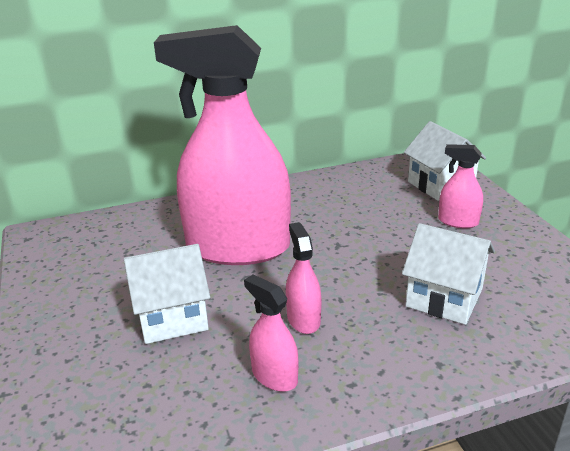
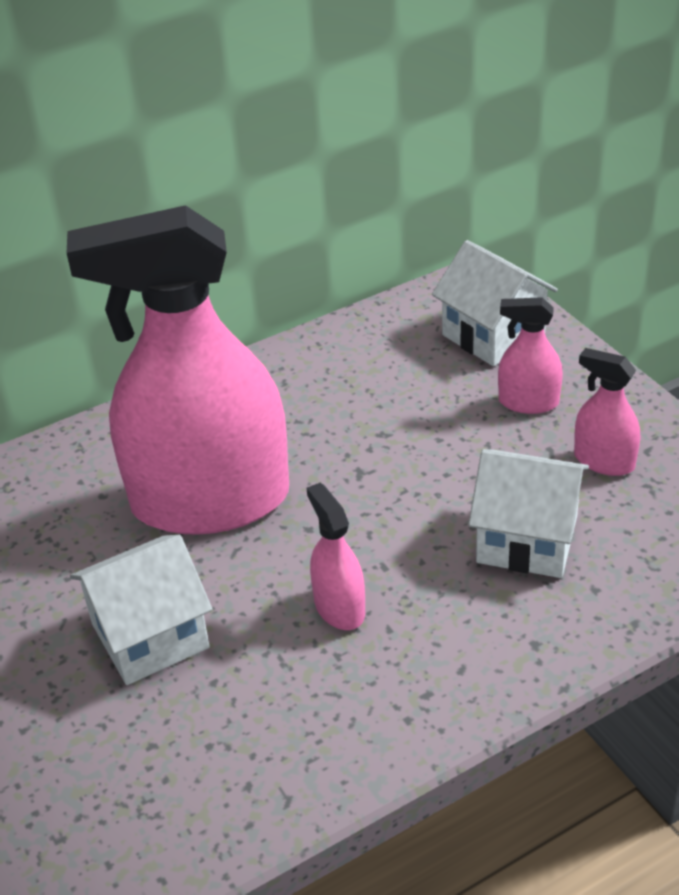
camera: 10 degrees left, 10 degrees up
(274, 376) = (321, 701): pink spray bottle -> pink spray bottle (604, 461)

